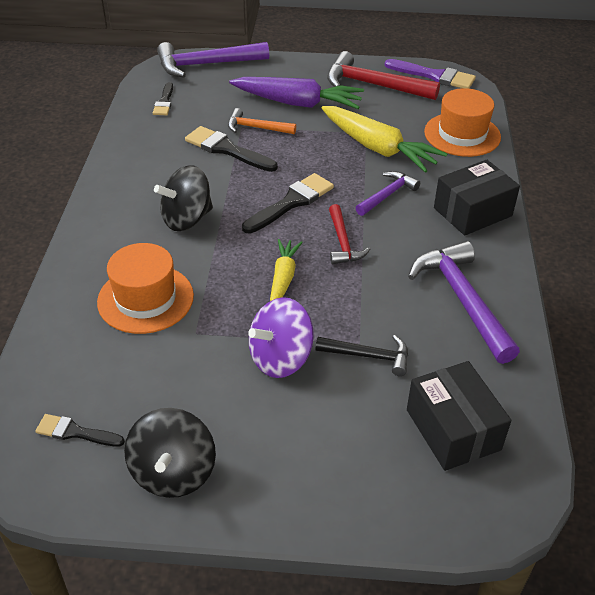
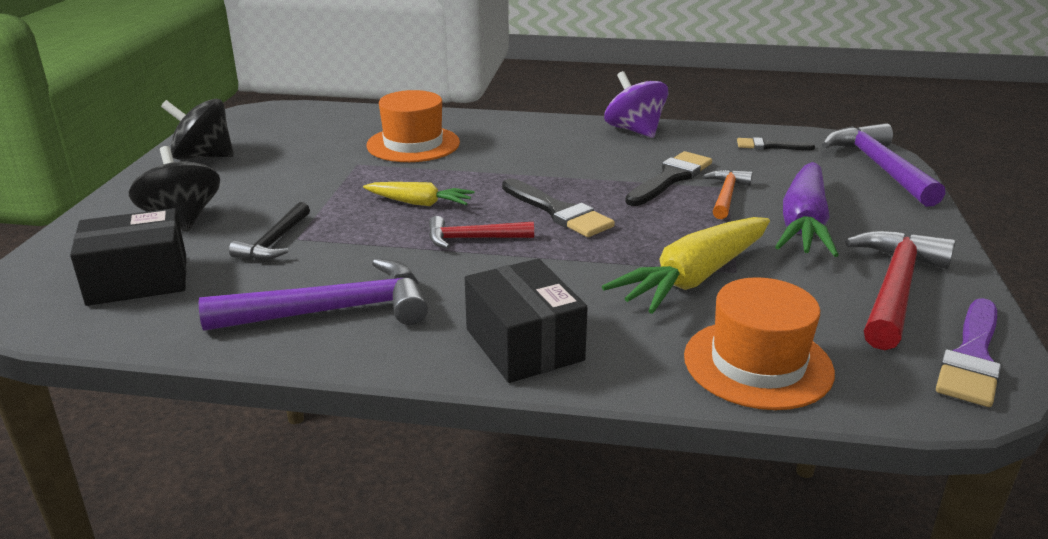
camera: 95 degrees right, 15 degrees down
(75, 432) = (271, 126): black brush -> none
(187, 219) = (532, 159): black spinning top -> black spinning top (182, 219)
(280, 358) = (300, 198): purple spinning top -> purple spinning top (634, 130)
(387, 195) = (572, 276): purple hammer -> none

